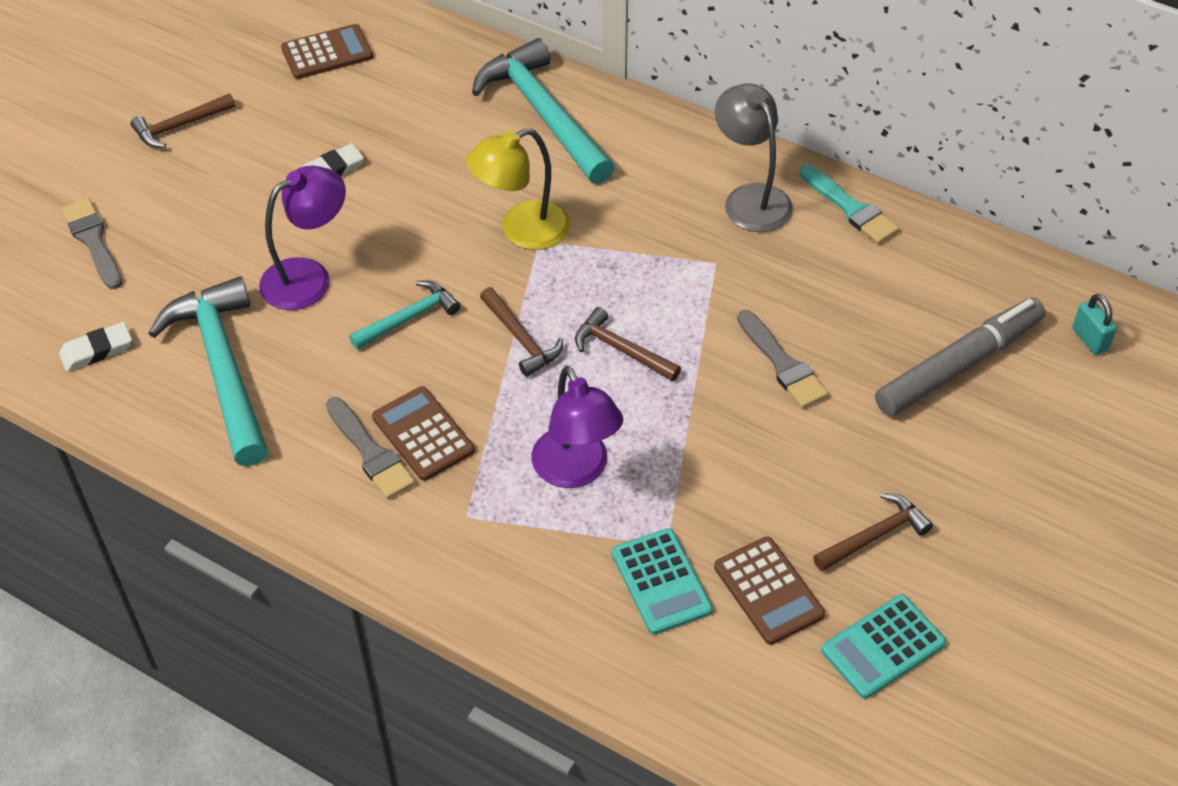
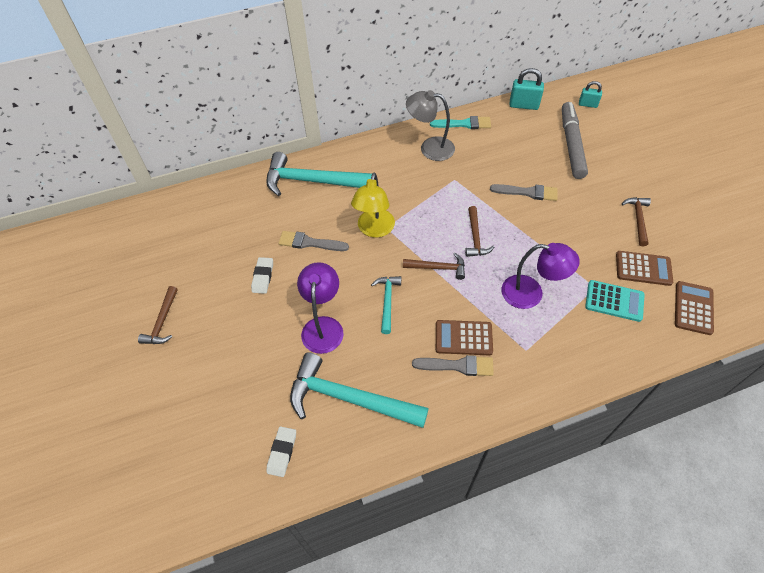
camera: 50 degrees left, 5 degrees up
(93, 241) = (201, 409): grey brush -> grey brush (309, 243)
(327, 53) = (183, 233): brown calculator -> brown calculator (693, 308)
(621, 349) = (475, 237): brown hammer -> brown hammer turned 75 degrees counterclockwise
(883, 647) = (695, 250): turquoise calculator -> none
(984, 257) = (523, 105): none -> turquoise padlock

